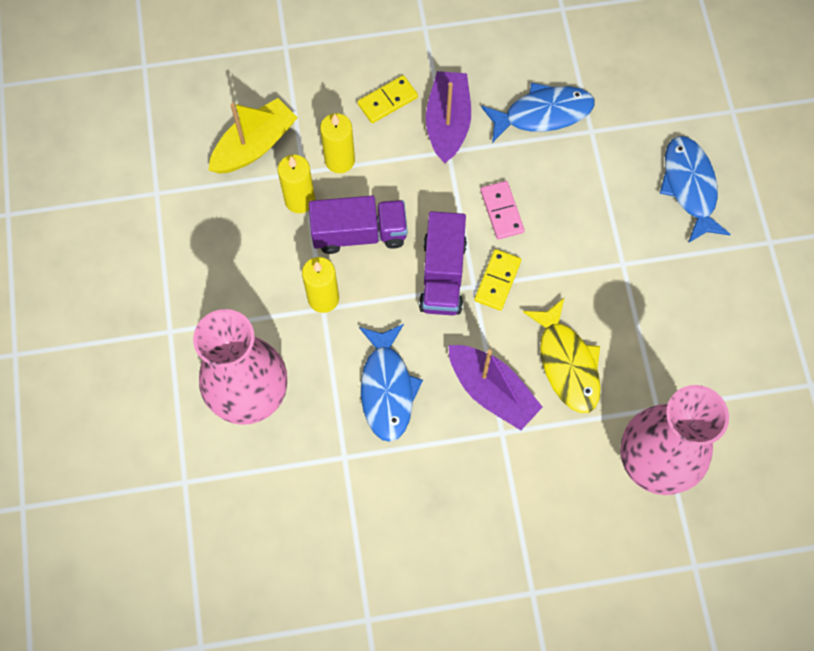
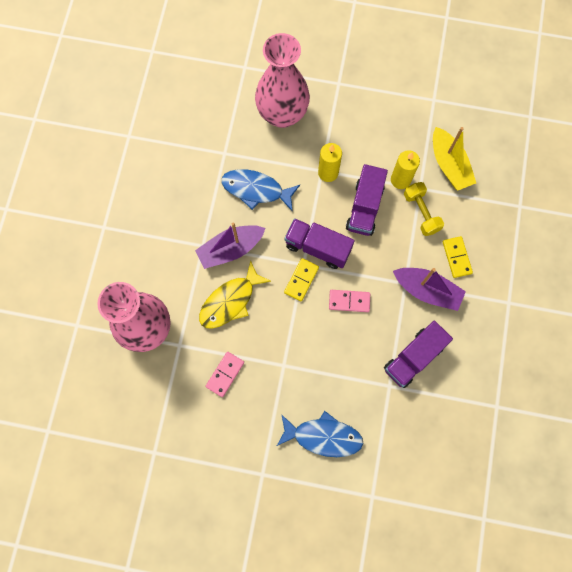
camera: 110 degrees right, 5 degrees up
(339, 160) = (421, 213): yellow candle -> yellow dumbbell
(497, 281) = (301, 280): yellow domino -> yellow domino turned 75 degrees clockwise
(543, 114) = (413, 357): blue fish -> purple truck
(567, 363) = (230, 301): yellow fish -> yellow fish turned 45 degrees counterclockwise
(668, 333) = (225, 374): none -> pink domino

